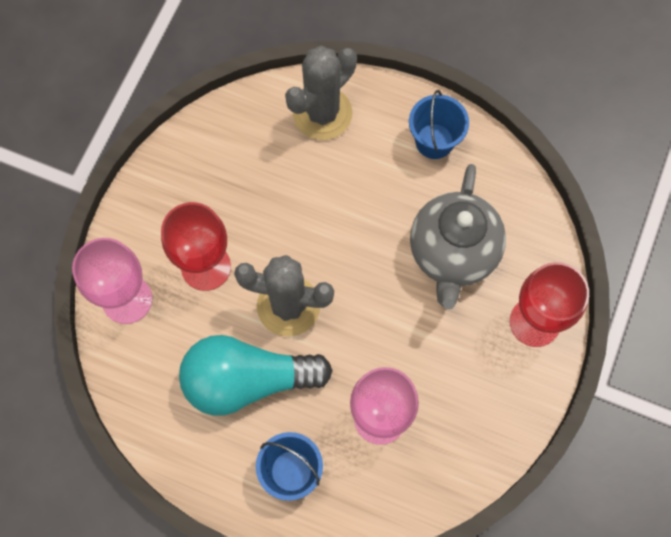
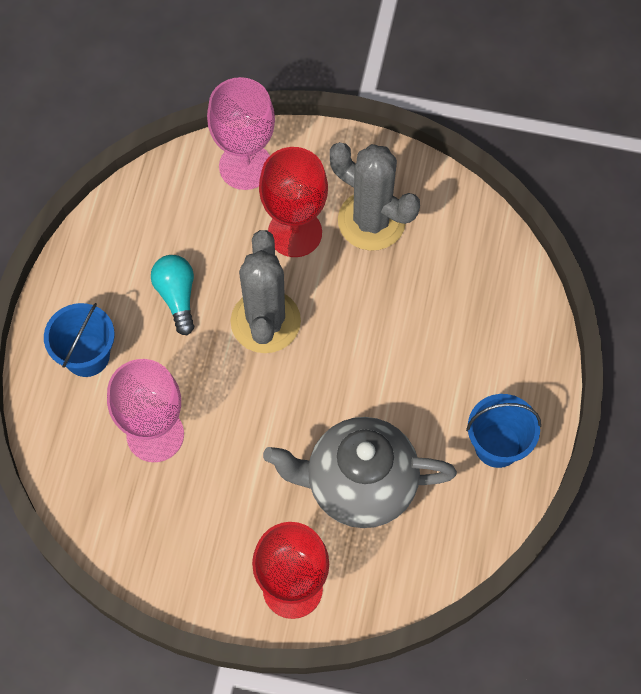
camera: 80 degrees right, 5 degrees down
(248, 380) = (177, 296): turquoise light bulb -> turquoise light bulb, size x0.51
(322, 113) = (503, 317): grey cactus -> grey cactus (371, 221)

